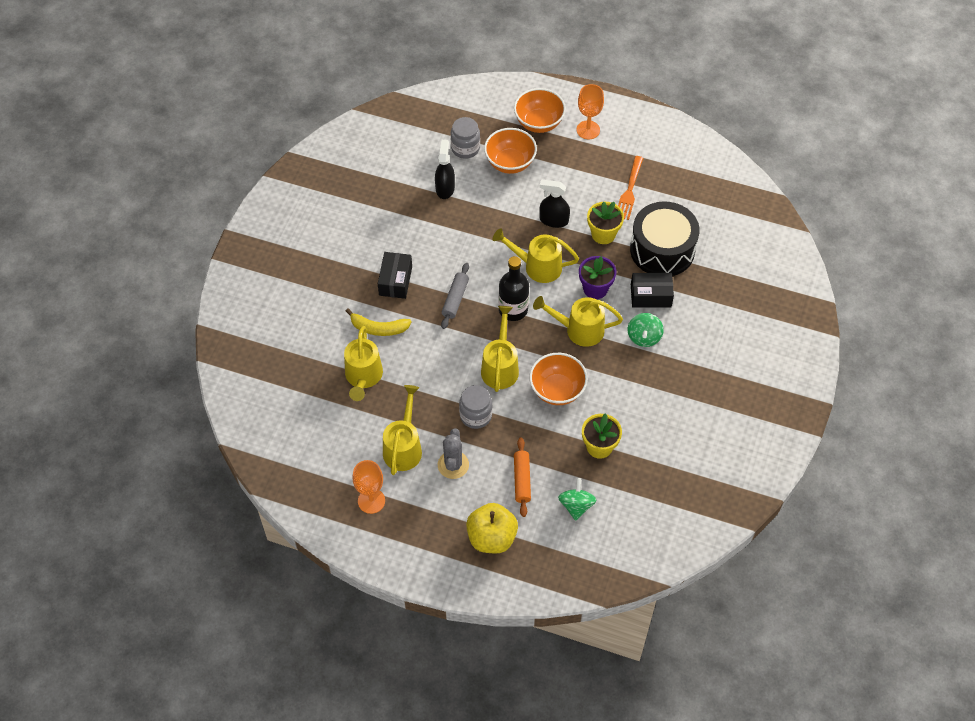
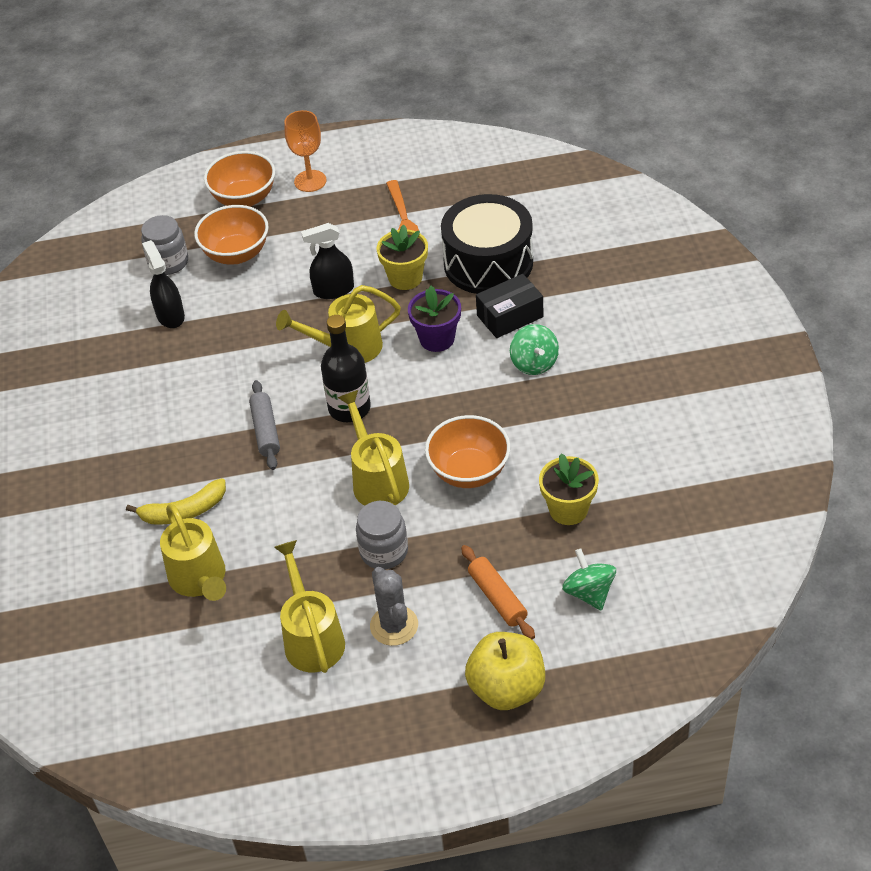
camera: 25 degrees left, 10 degrees down
(371, 501) = (310, 728): orange goblet -> none
(395, 281) = (171, 446): black box -> none
(578, 330) = (448, 392): yellow watering can -> none

